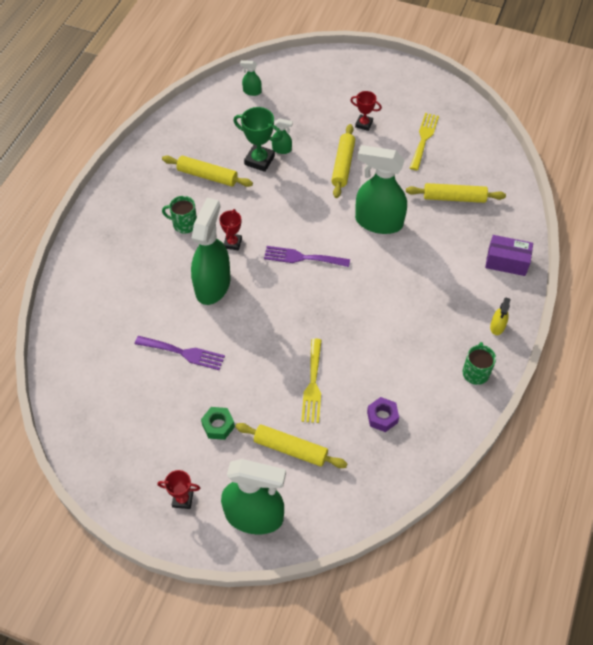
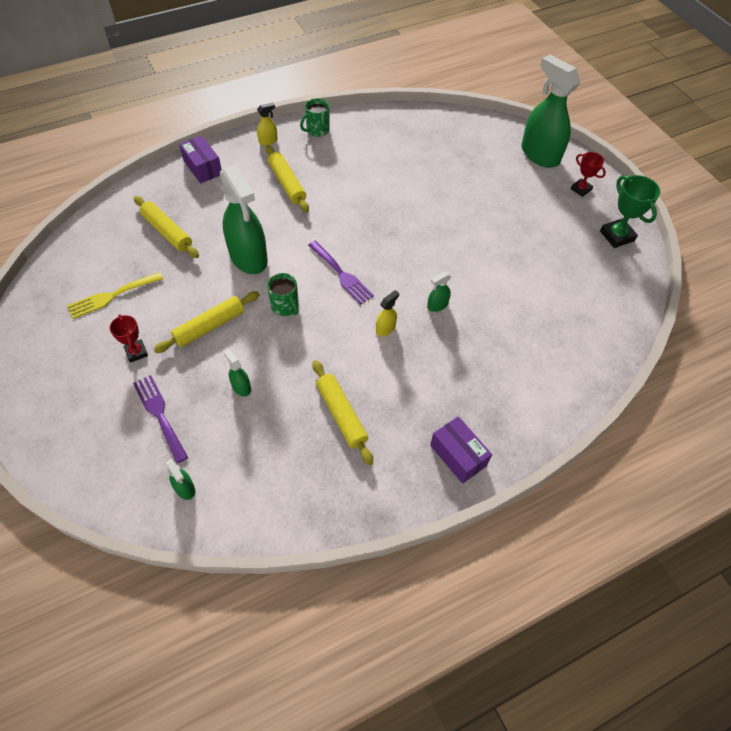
camera: 140 degrees left, 0 degrees up
(117, 202) = (458, 455): none -> purple box
(184, 224) = (412, 379): green mug -> green mug (285, 306)
(184, 353) = (507, 271): purple fork -> purple fork (159, 414)
(213, 285) = (437, 305): green spray bottle -> green spray bottle, size x0.42
(218, 426) = (521, 211): green nut -> none
(232, 243) = (385, 328): red trophy -> yellow spray bottle
(259, 160) = (275, 392): green trophy -> green trophy (617, 236)
(290, 449) = (483, 169): yellow rolling pin -> yellow rolling pin (287, 183)
(313, 384) = (431, 191): yellow fork -> none
(382, 417) = (405, 147): purple nut -> none

